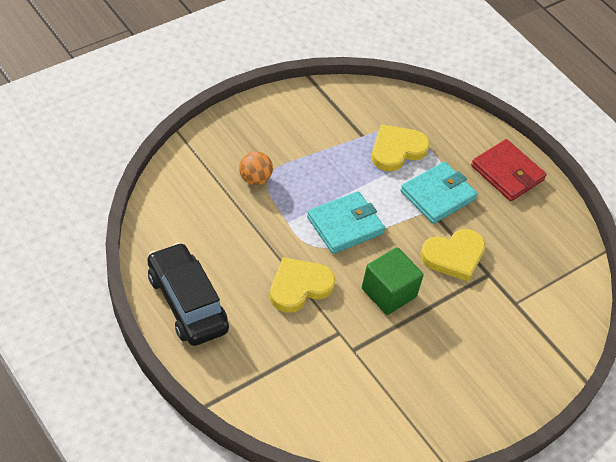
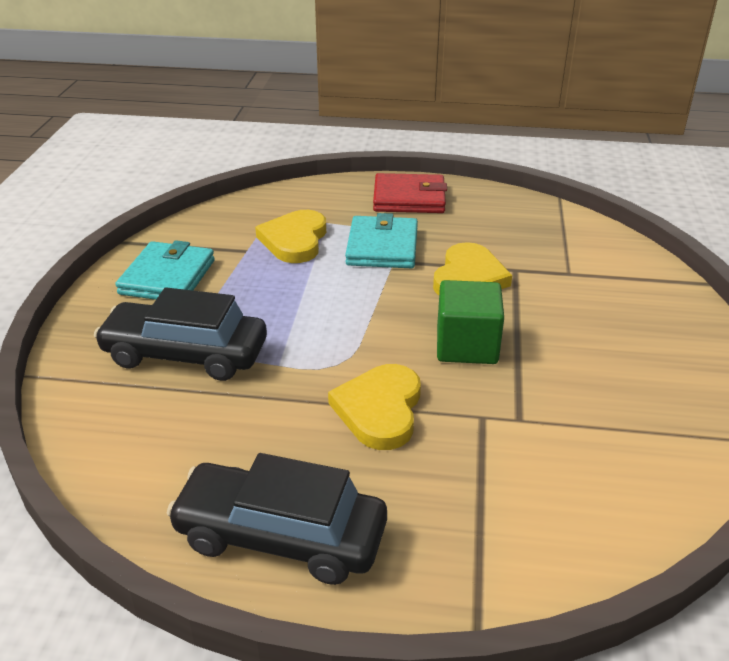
camera: 40 degrees left, 15 degrees down
(254, 179) = (185, 354): orange ball -> black car
(345, 225) = (339, 325): turquoise wallet -> turquoise wallet (167, 277)

